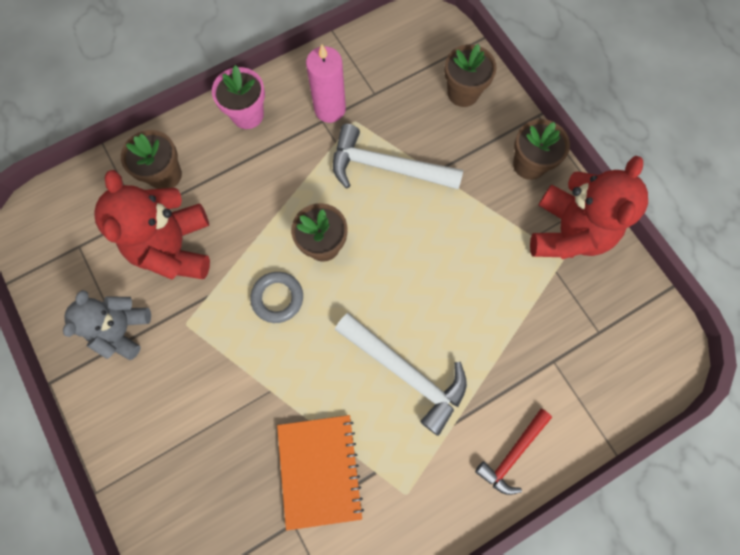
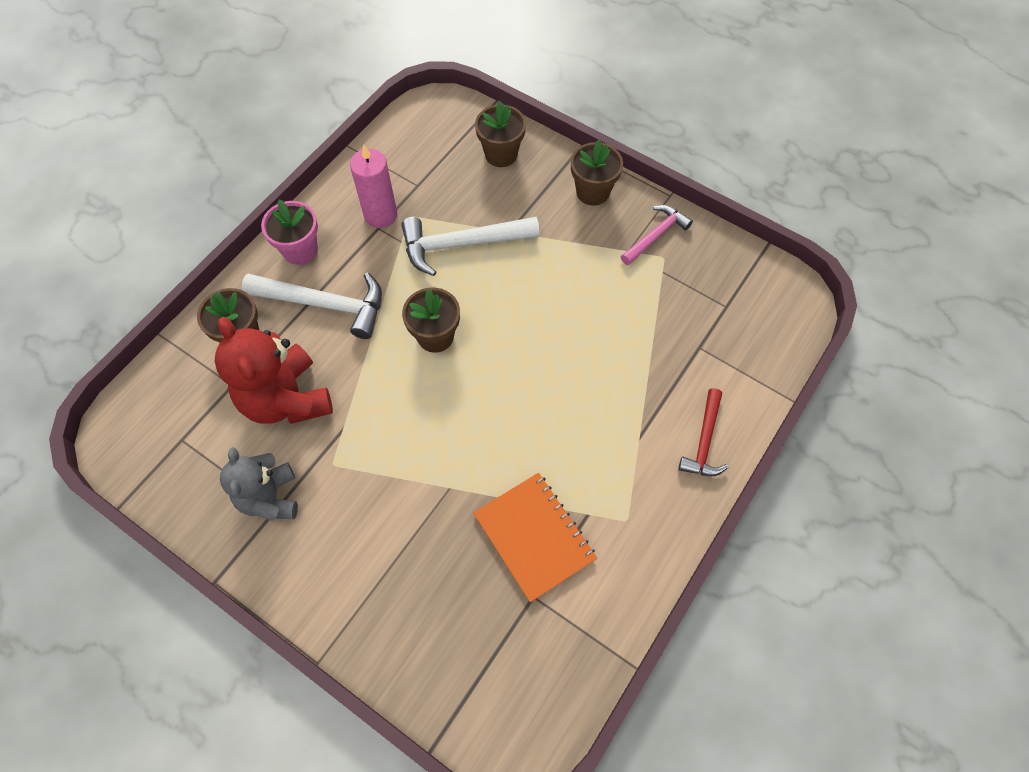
camera: 25 degrees left, 10 degrees down
(277, 298) = (414, 402): grey ring -> none
(405, 372) = (571, 415): white hammer -> white hammer (325, 304)
(567, 232) = (656, 235): red teddy bear -> pink hammer

